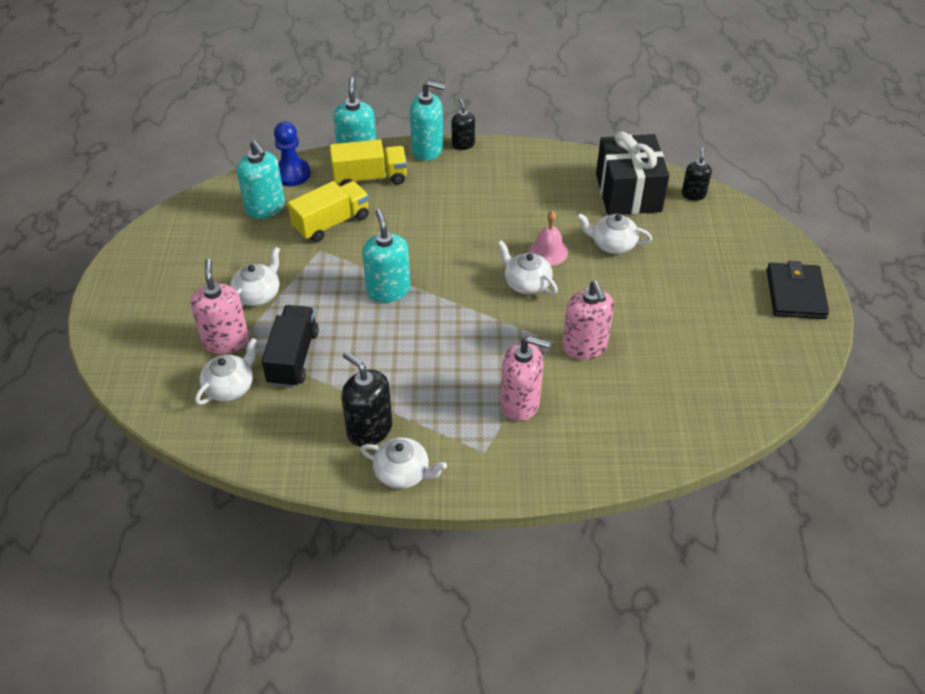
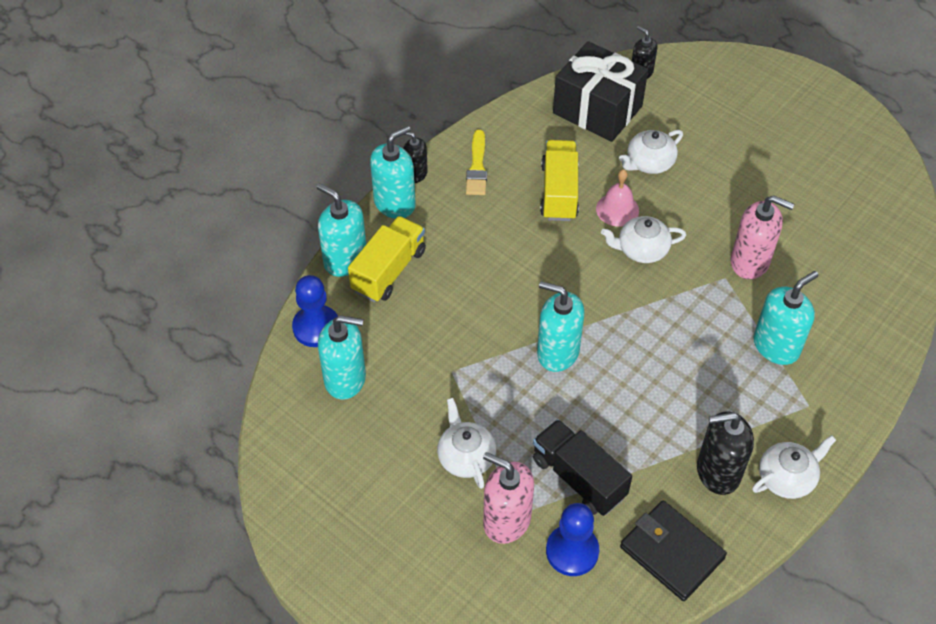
camera: 50 degrees left, 5 degrees up
(230, 386) = (572, 551): white teapot -> blue pawn
(331, 223) = (423, 339): yellow truck -> yellow truck (559, 192)
(503, 167) = (477, 167): none -> yellow brush
(520, 403) = (776, 346): pink soap dispenser -> turquoise soap dispenser
(795, 294) = (808, 97): black wallet -> black wallet (671, 552)

